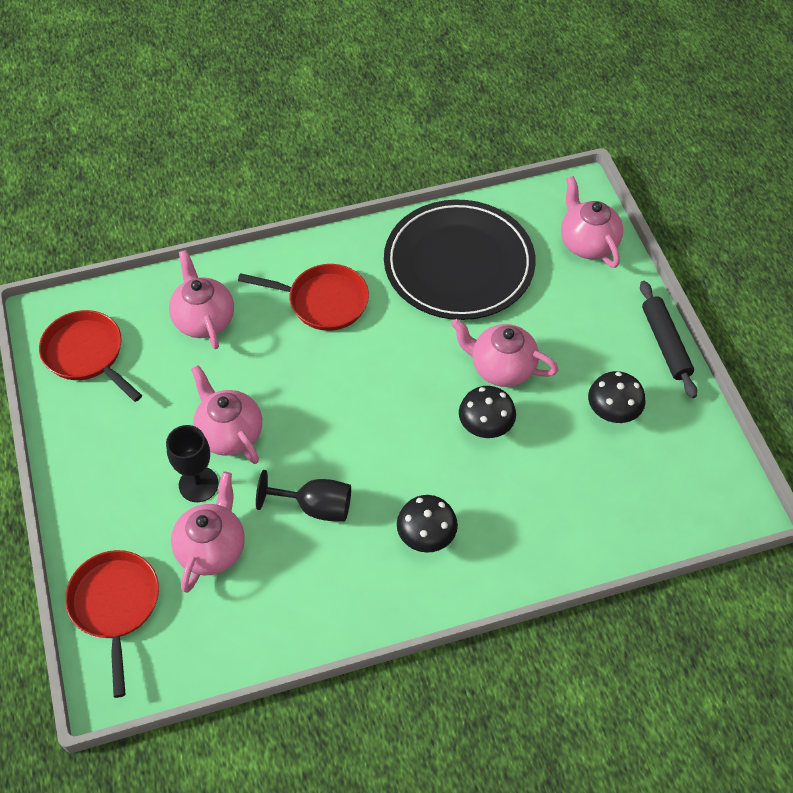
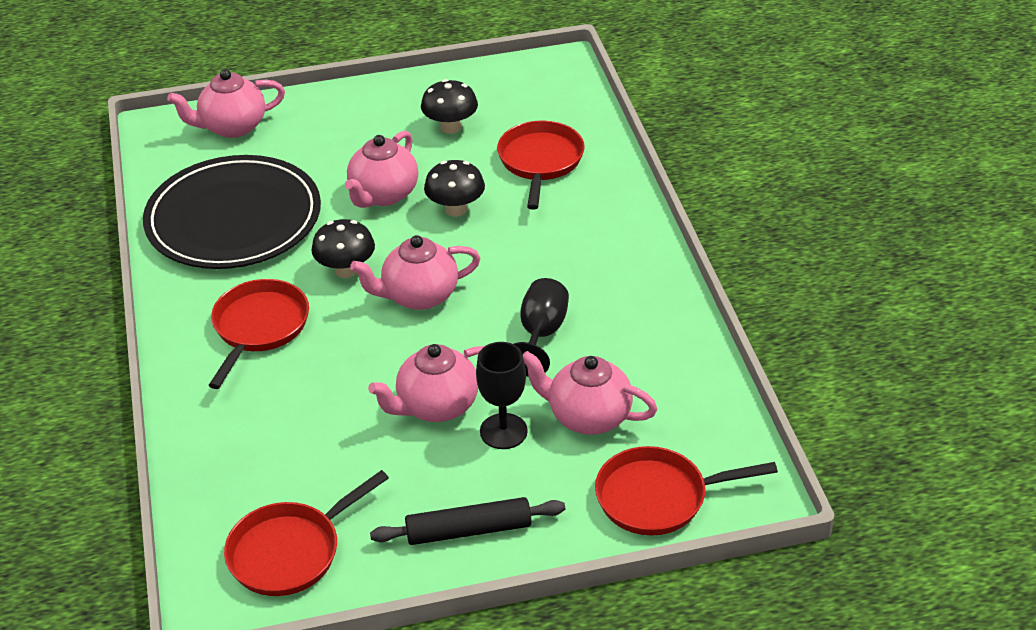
camera: 85 degrees left, 15 degrees down
(204, 320) = (260, 435): pink teapot -> pink teapot (419, 296)
(426, 537) = (582, 254): black mushroom -> black mushroom (346, 270)
(566, 494) = (540, 162): none -> red pan
(665, 344) = (375, 89): black rolling pin -> black rolling pin (469, 530)

